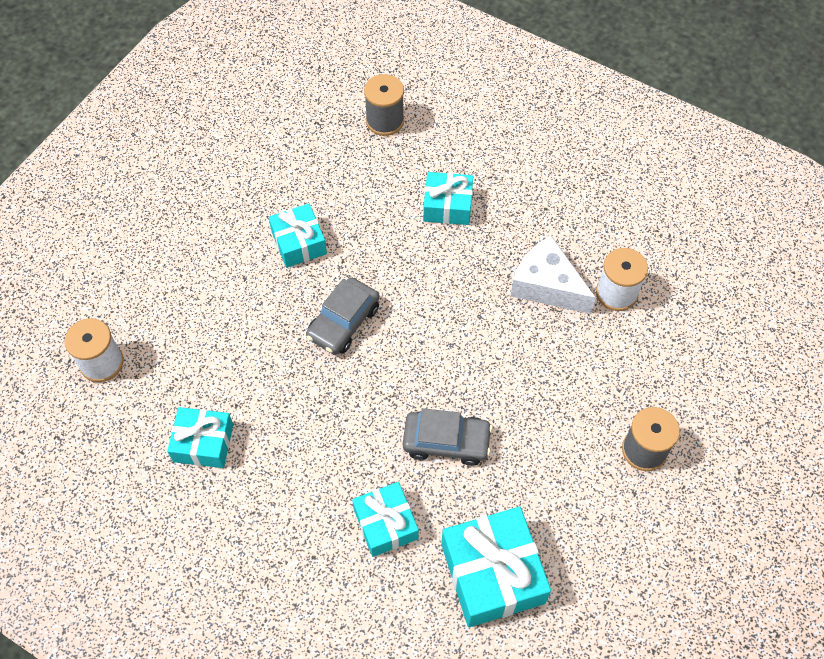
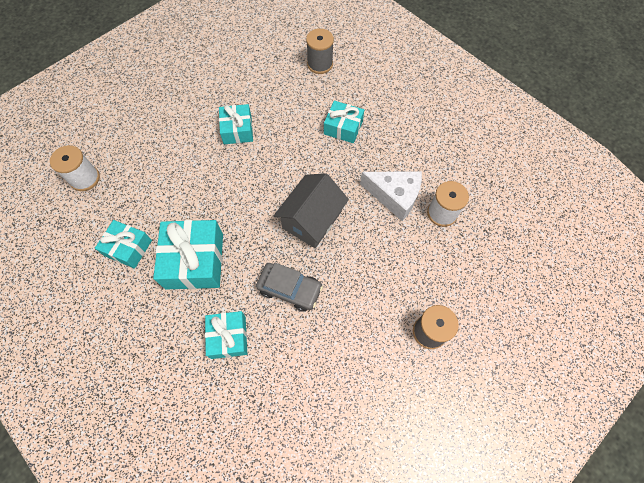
camera: 15 degrees right, 5 degrees up
(343, 322) = (248, 189): grey car -> none
(445, 343) = (312, 220): none -> grey house
(492, 573) = (291, 395): turquoise gift -> turquoise gift (195, 261)
(547, 285) = (394, 196): white cheese -> white cheese turned 150 degrees clockwise

